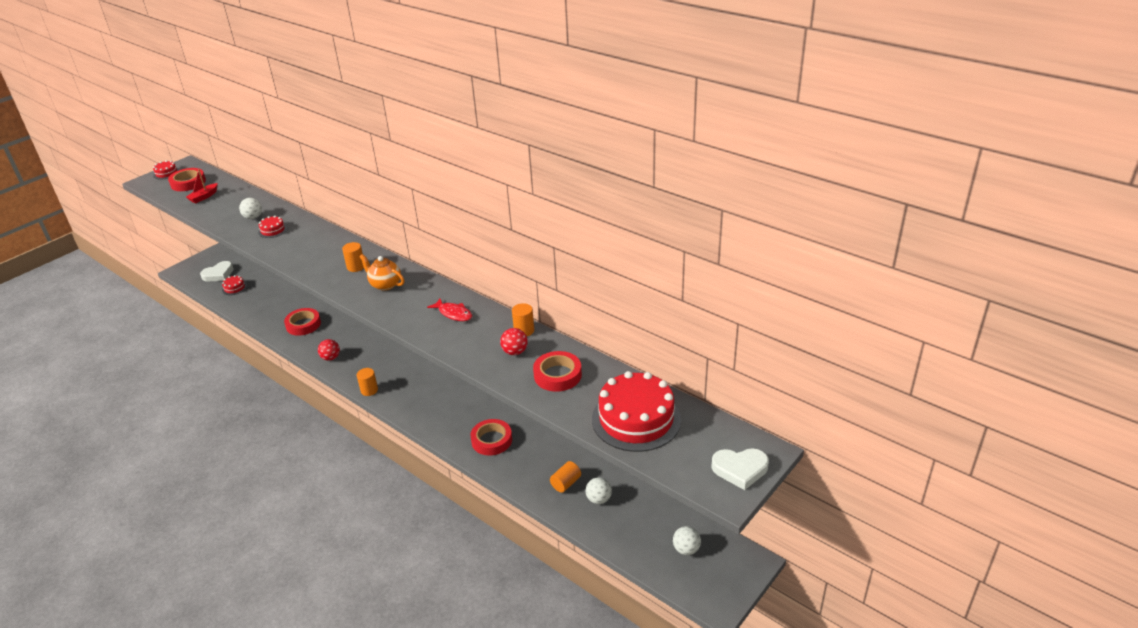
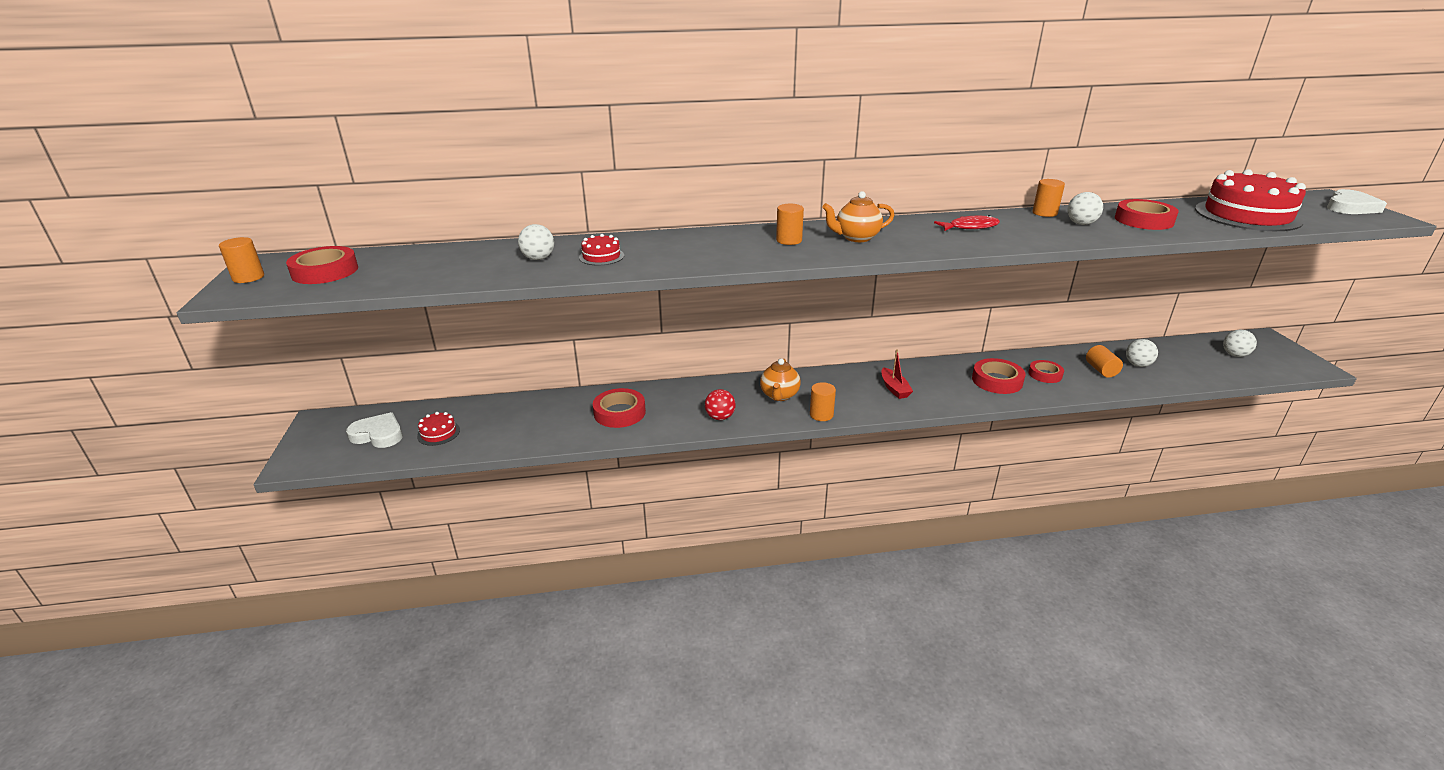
camera: 50 degrees left, 5 degrees down
(166, 173) = (248, 277): red cake -> orange cylinder
(204, 197) = (398, 271): red boat -> red boat (894, 389)
(218, 274) = (378, 434): white heart -> white heart turned 75 degrees counterclockwise
(376, 365) = (779, 395): none -> orange teapot
(515, 352) = (1081, 224): red ball -> white ball
(527, 458) = (1045, 374): none -> red tape

